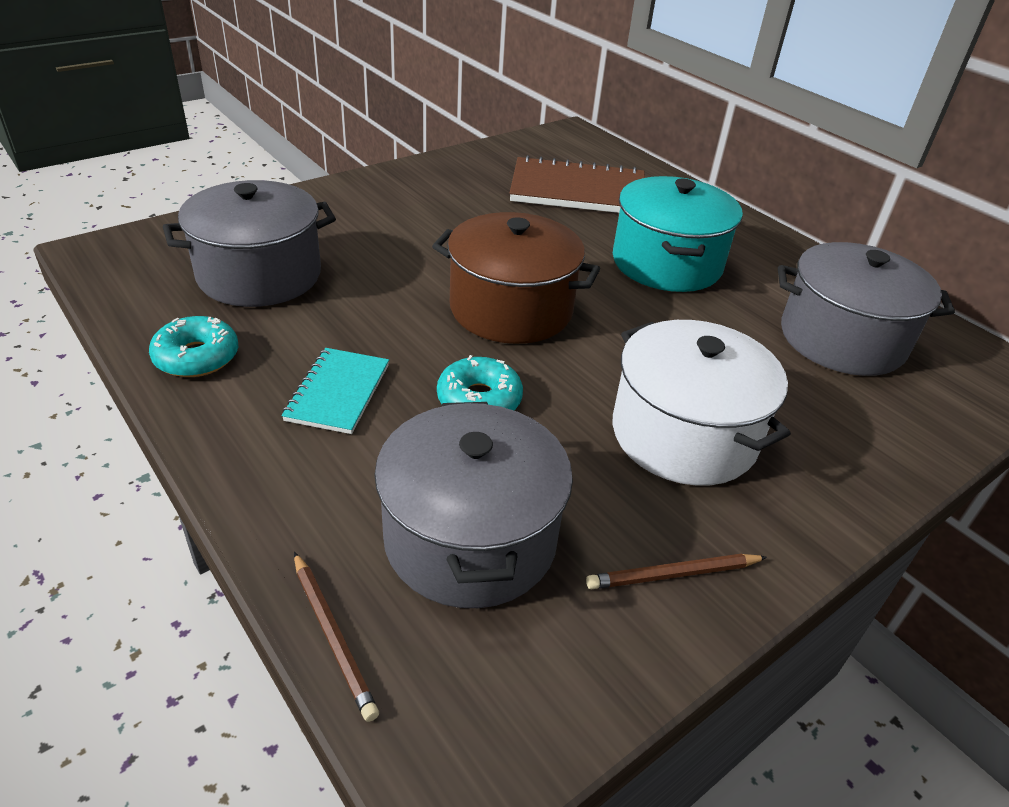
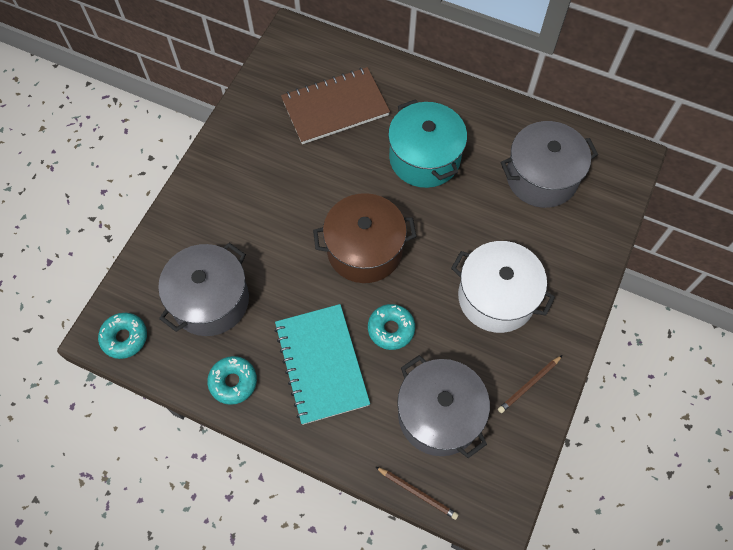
camera: 25 degrees left, 25 degrees up
(120, 264) = (124, 338): none -> turquoise donut
(338, 392) = (322, 364): turquoise notebook -> turquoise notebook, size x1.75

